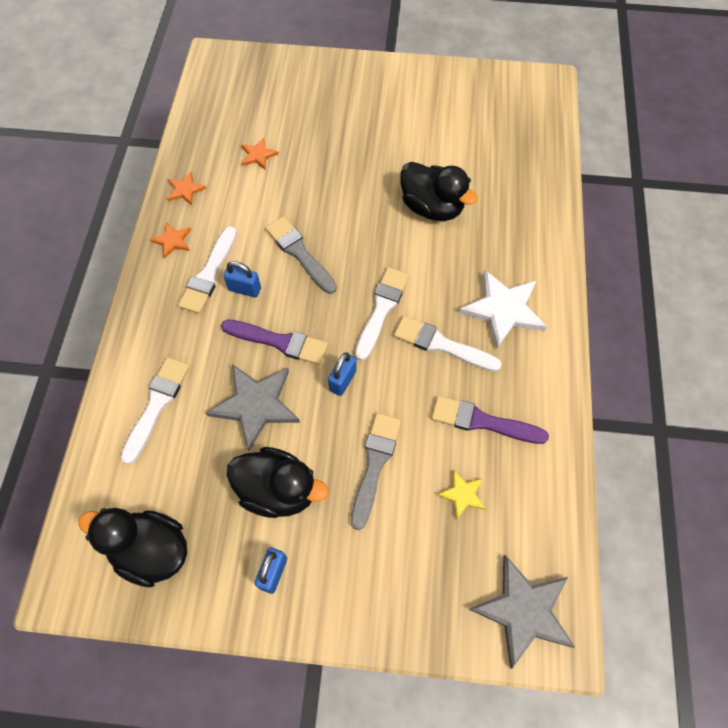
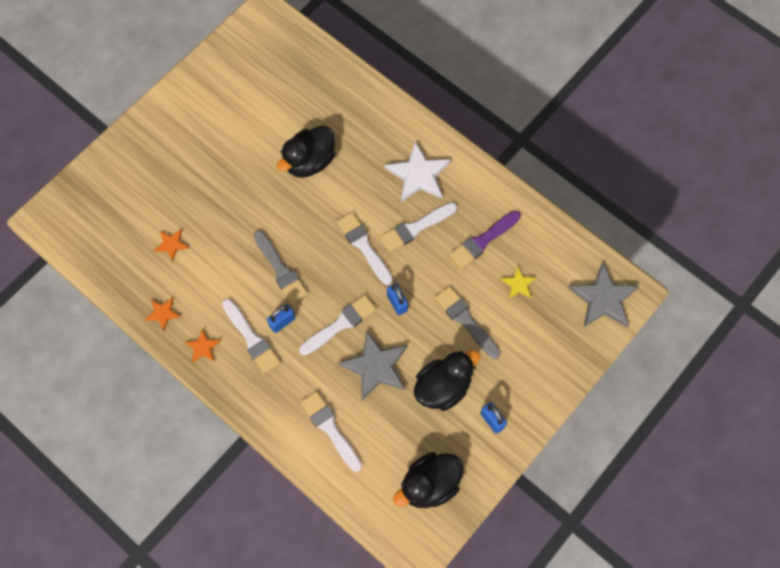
camera: 55 degrees left, 5 degrees up
(279, 342) = (340, 324): purple brush -> white brush
(299, 253) = (280, 269): grey brush -> grey brush turned 120 degrees counterclockwise
(432, 207) = (309, 162): black duck -> black duck turned 150 degrees clockwise

